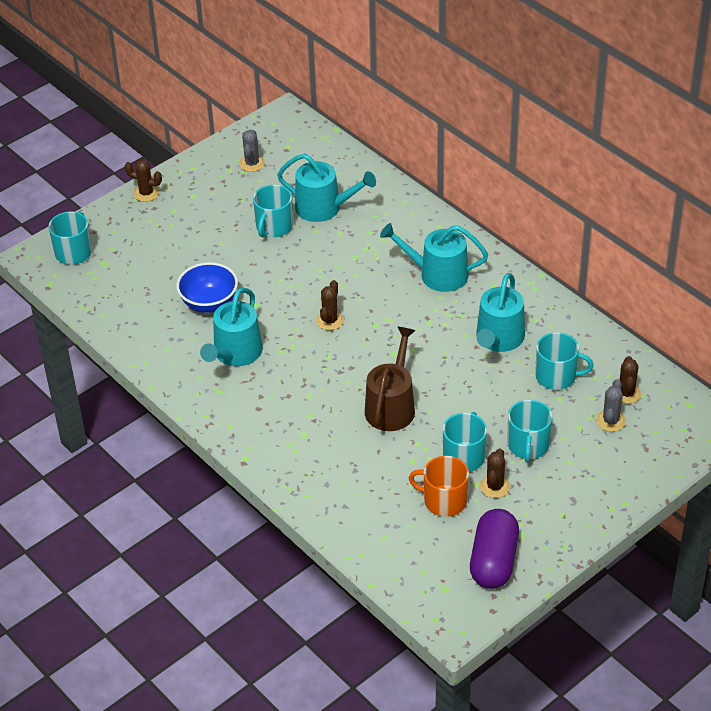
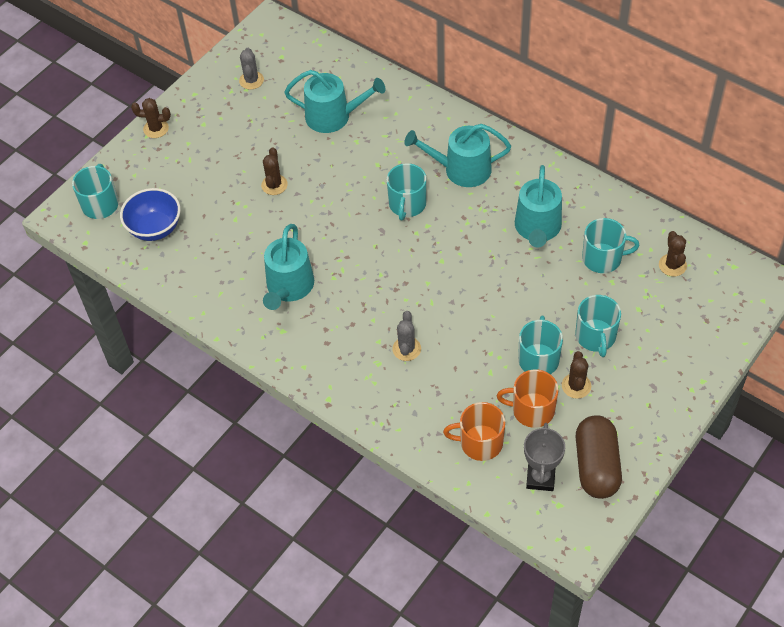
camera: 10 degrees left, 10 degrees up
(209, 303) = (249, 237): blue bowl -> blue bowl (155, 228)
(274, 227) = (290, 144): turquoise mug -> turquoise mug (407, 204)
(330, 320) = (371, 236): brown cactus -> brown cactus (274, 185)
(383, 521) = (480, 443): none -> orange mug
(391, 406) = (455, 318): brown watering can -> none
(434, 562) = (540, 478): none -> grey trophy
(493, 561) = (596, 466): purple capsule -> brown capsule
(610, 421) = (666, 296): grey cactus -> grey cactus (406, 349)

